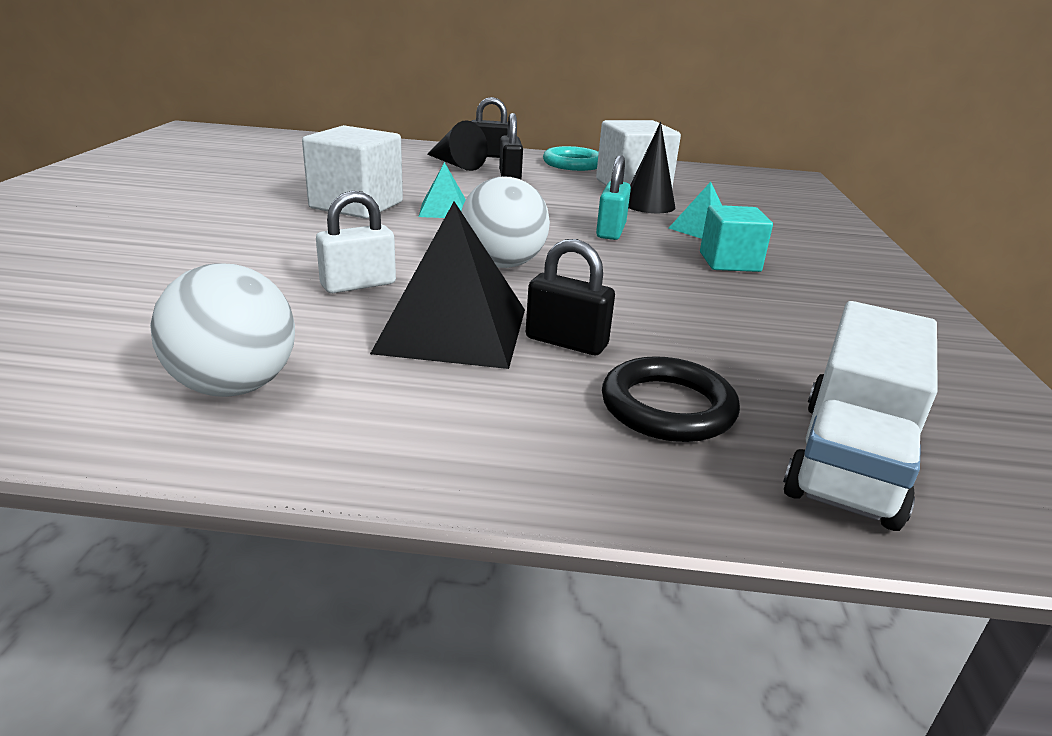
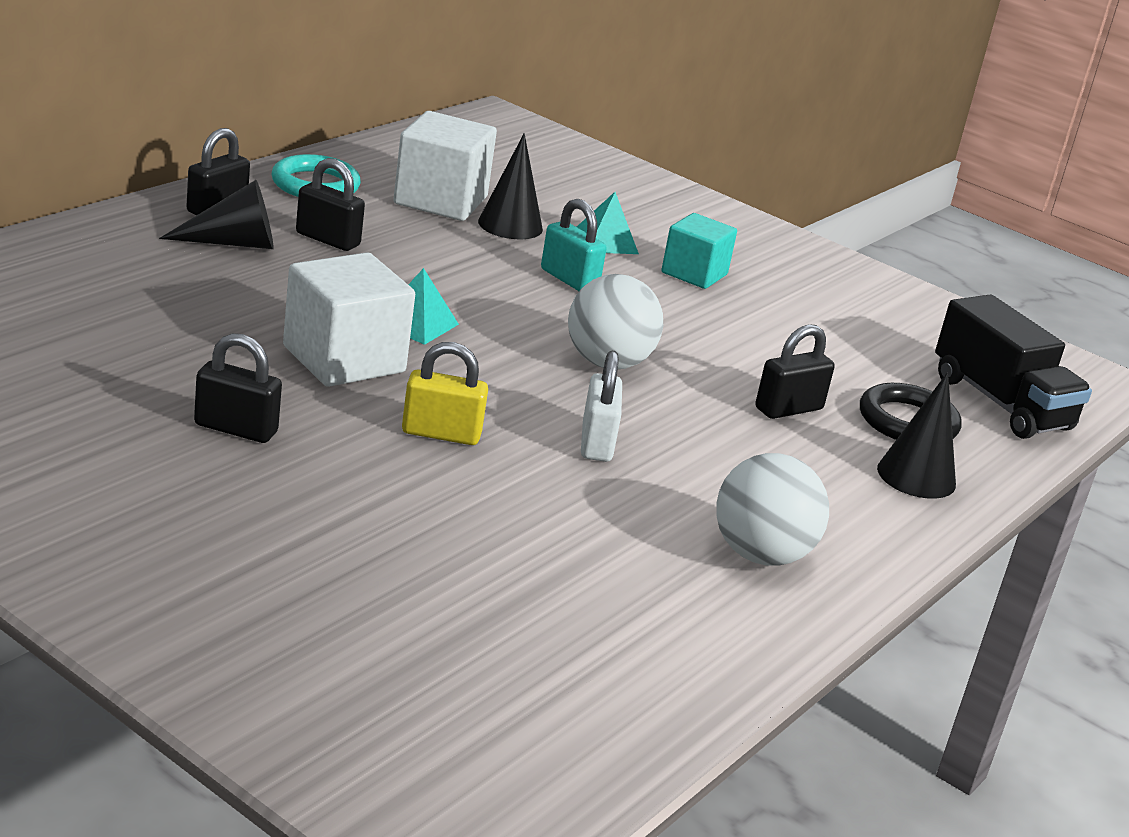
camera: 60 degrees left, 0 degrees up
(220, 201) = (236, 428): none -> black padlock
(293, 242) = (441, 433): none -> yellow padlock
(452, 330) = (730, 440): black pyramid -> none
(546, 439) = (916, 476): none -> black cone
(848, 459) = (1000, 403): white truck -> black truck

